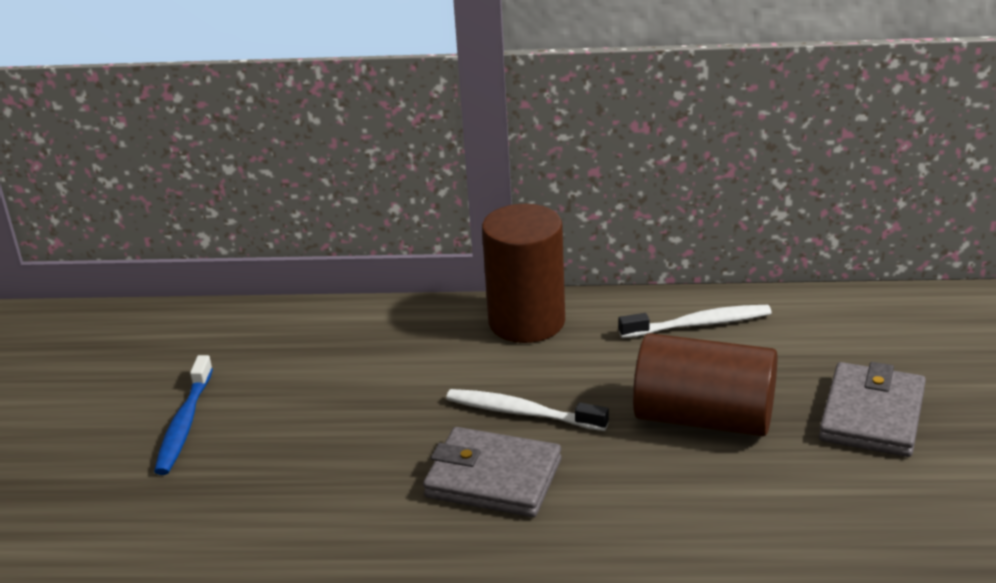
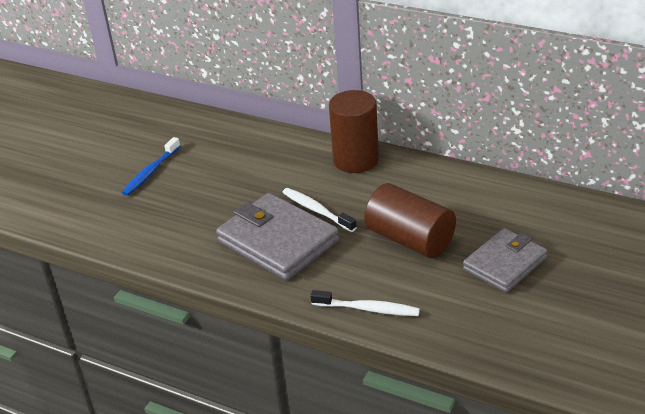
camera: 25 degrees right, 5 degrees up
(493, 478) = (278, 241): grey wallet -> grey wallet, size x1.50
(699, 324) = (449, 185): white toothbrush -> white toothbrush (367, 309)

